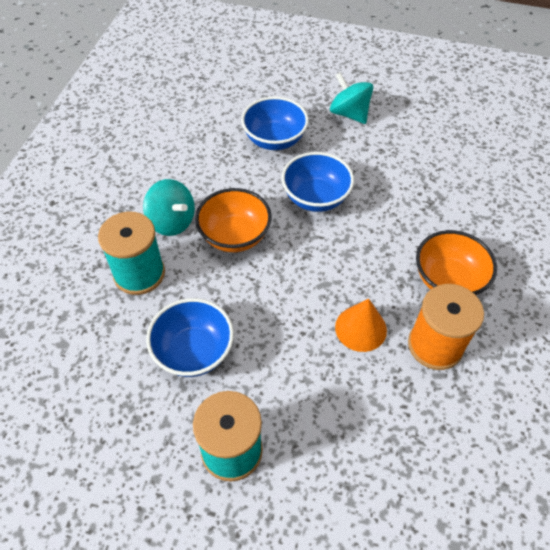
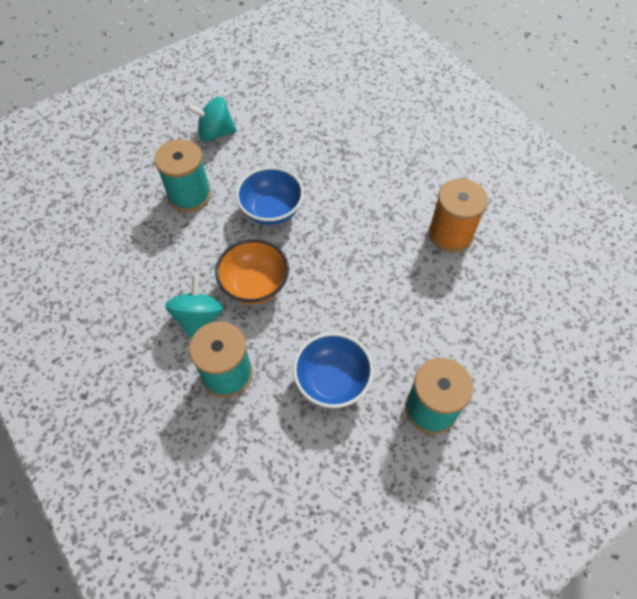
camera: 50 degrees left, 5 degrees up
(172, 221) = (198, 318): turquoise spinning top -> turquoise spinning top turned 75 degrees counterclockwise
(274, 140) = (189, 195): blue bowl -> turquoise spool
(360, 328) = (403, 265): orange cone -> none
(448, 280) = (410, 190): orange bowl -> none

